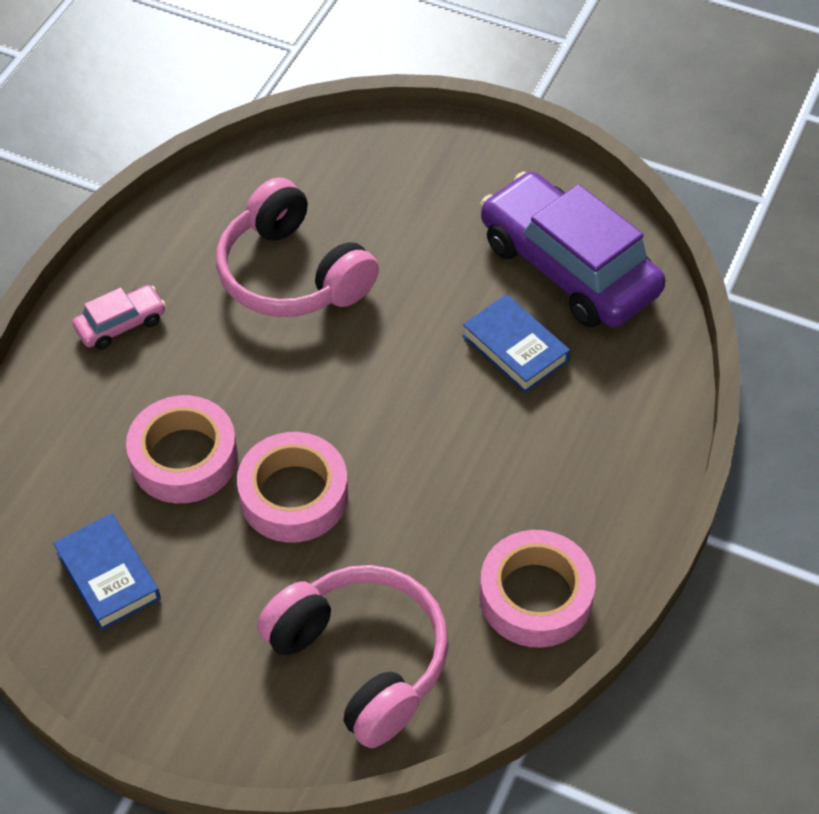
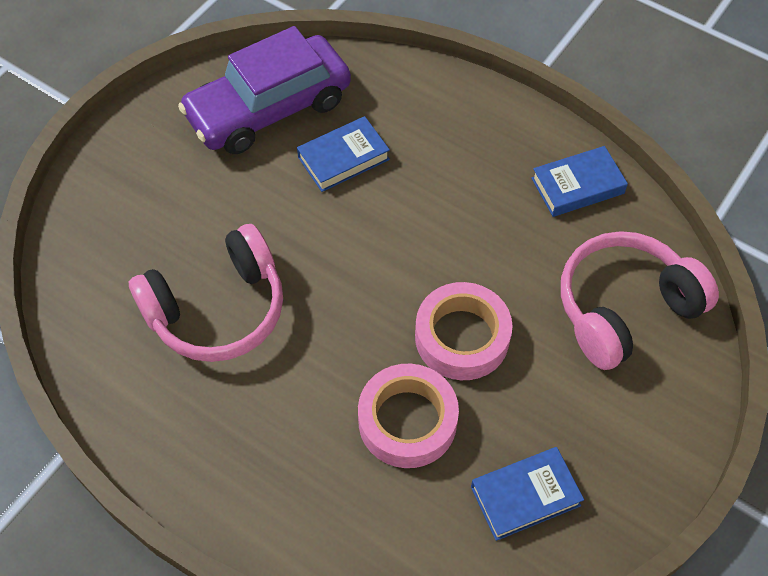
camera: 80 degrees left, 5 degrees up
(121, 324) = (238, 465): pink car -> none
(535, 596) = (577, 186): pink tape -> blue book

